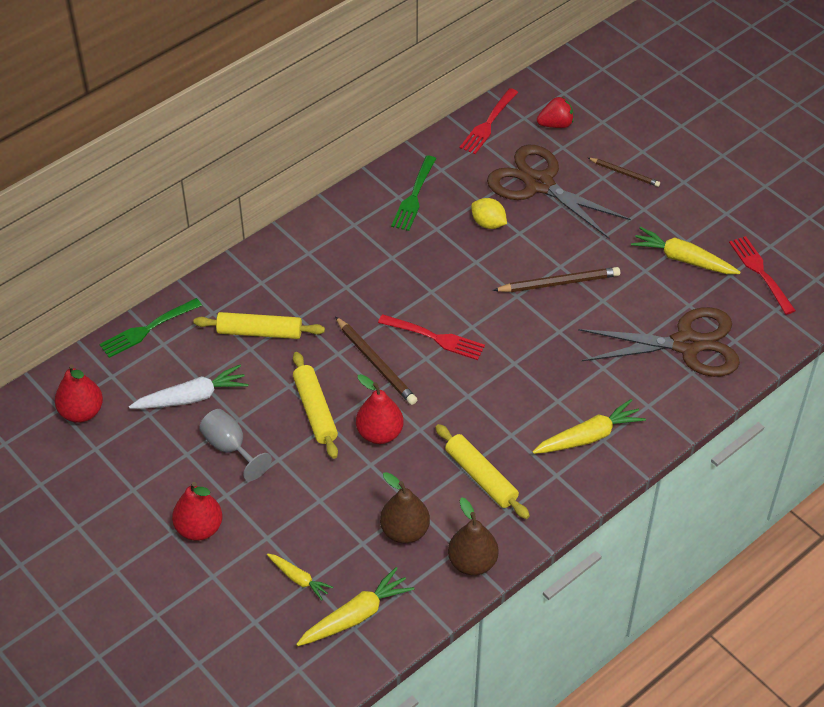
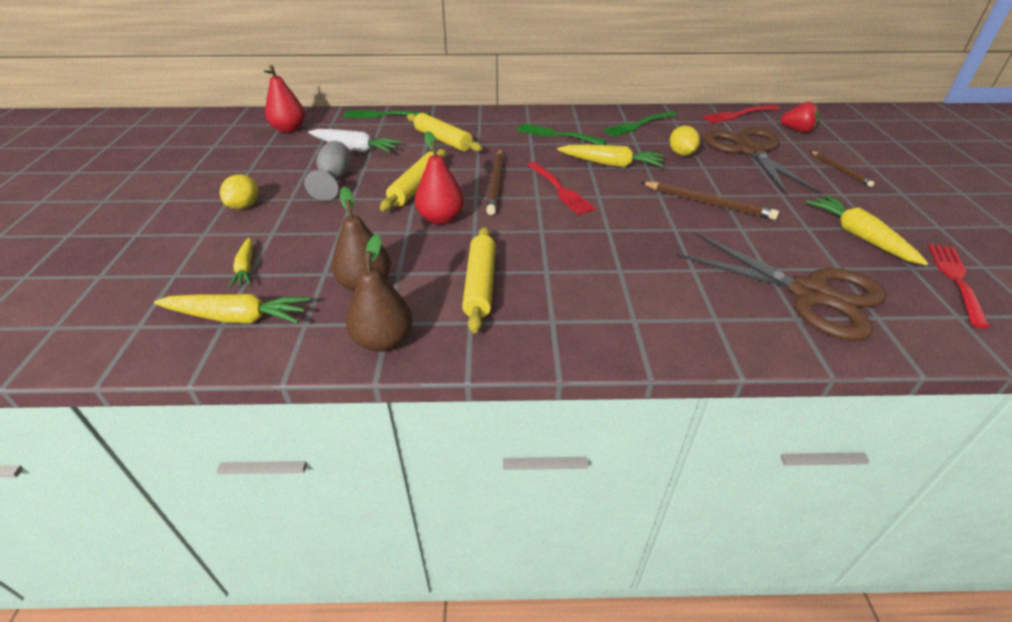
camera: 40 degrees right, 10 degrees down
(199, 528) = (244, 206): red pear -> yellow lemon
(357, 258) = (557, 135): none -> green fork
(588, 436) = (621, 310): yellow carrot -> yellow carrot (610, 164)

